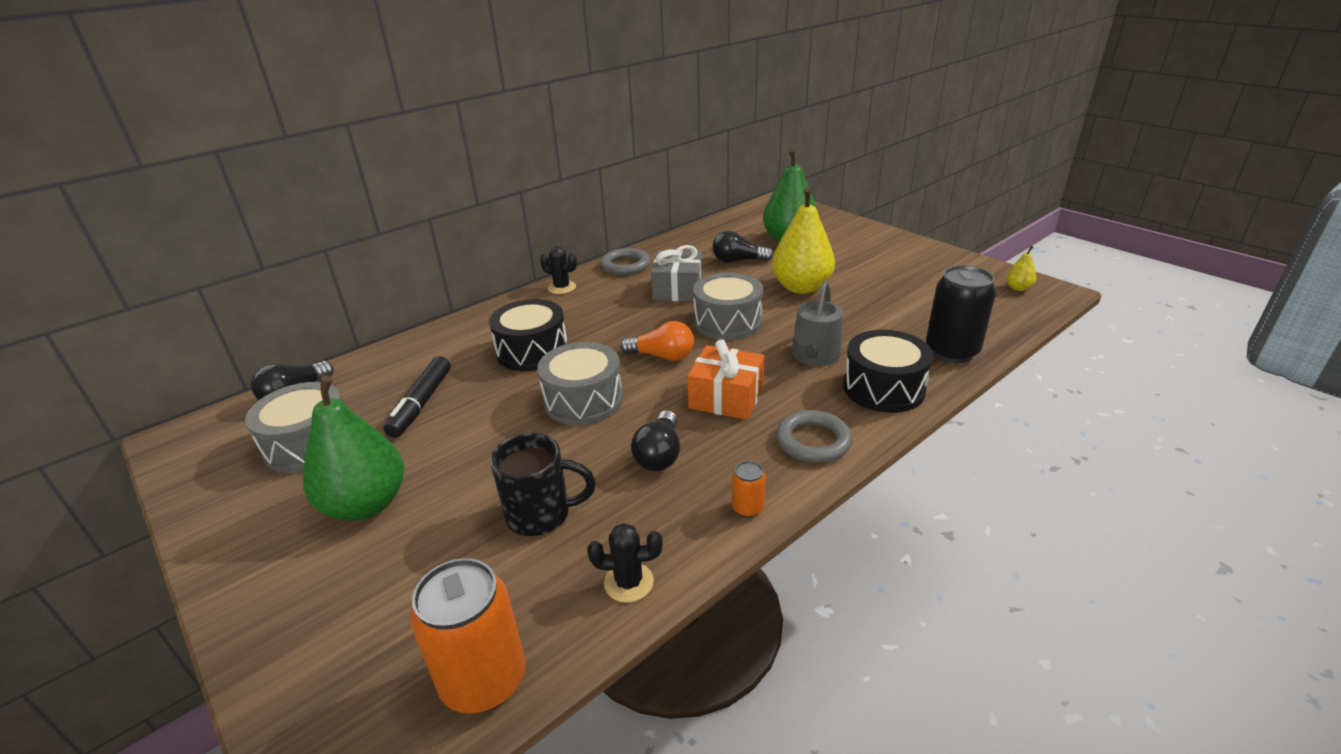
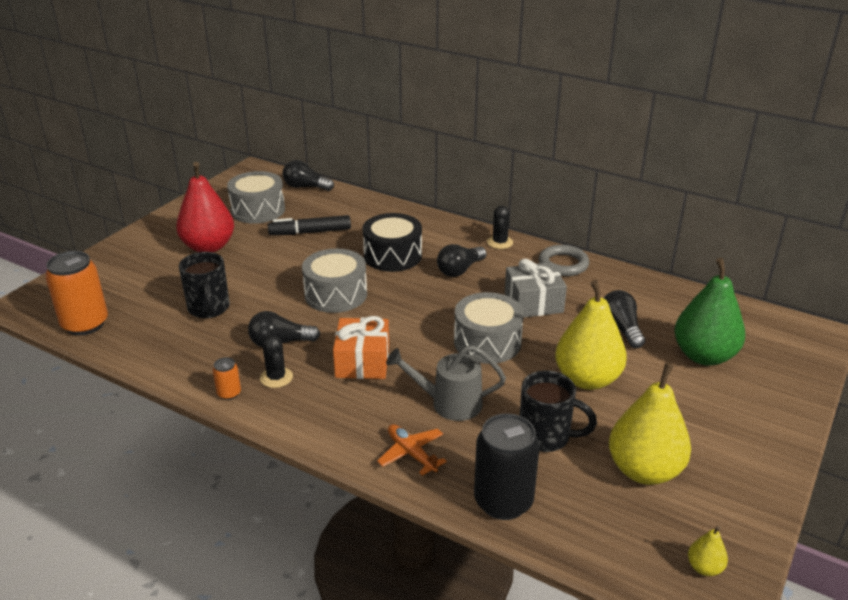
camera: 70 degrees right, 0 degrees up
(366, 504) = (208, 247): green pear -> red pear
(594, 316) = (460, 270): none -> black light bulb
(628, 582) = (155, 356): black cactus -> black cactus (276, 377)
(662, 356) = (412, 317): orange light bulb -> none
(813, 441) = (316, 417): grey ring -> none
(872, 318) = (546, 437): none -> black mug
(883, 388) = (411, 453): black drum -> orange plane
(918, 287) = (644, 470): none -> yellow pear

